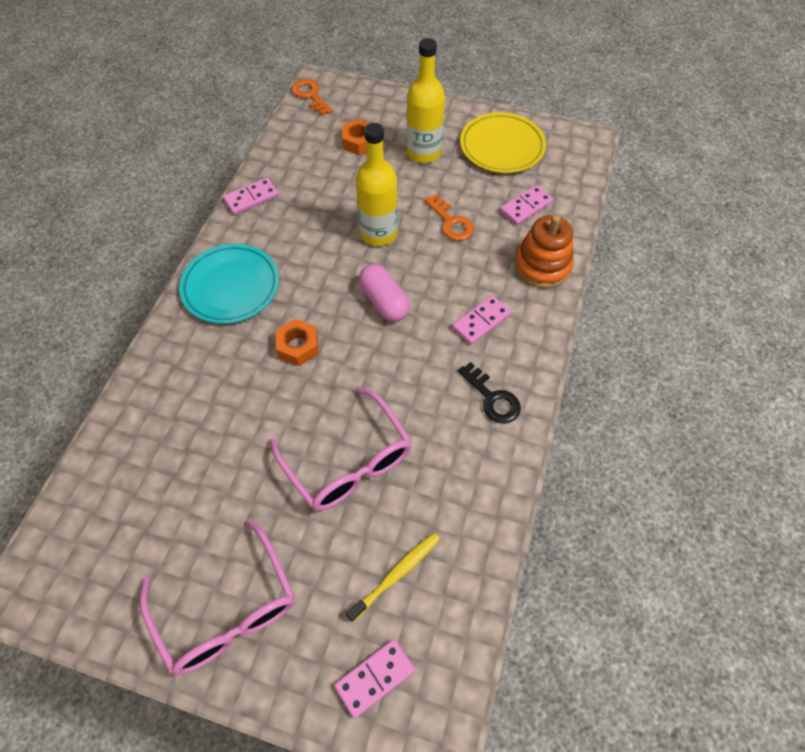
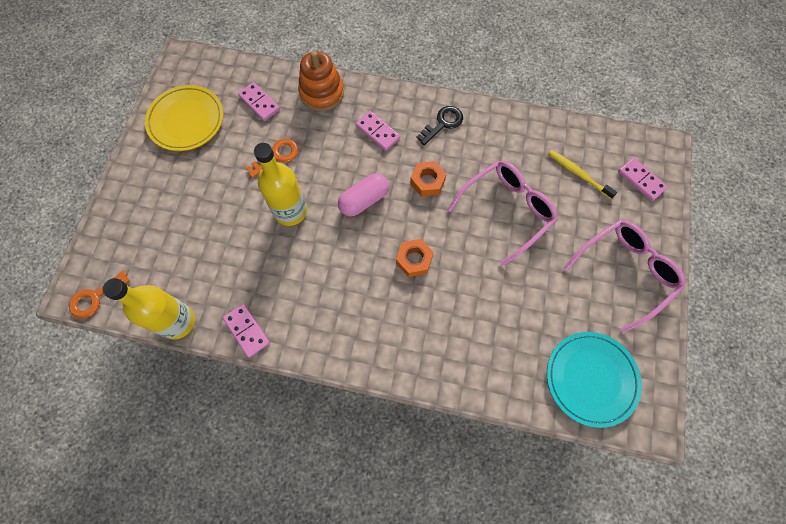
camera: 95 degrees left, 10 degrees up
(231, 287) = (357, 327): turquoise plate -> turquoise plate (591, 379)
(359, 142) = (172, 240): orange nut -> orange nut (427, 182)
(424, 152) = (190, 182): yellow bottle -> yellow bottle (177, 322)

